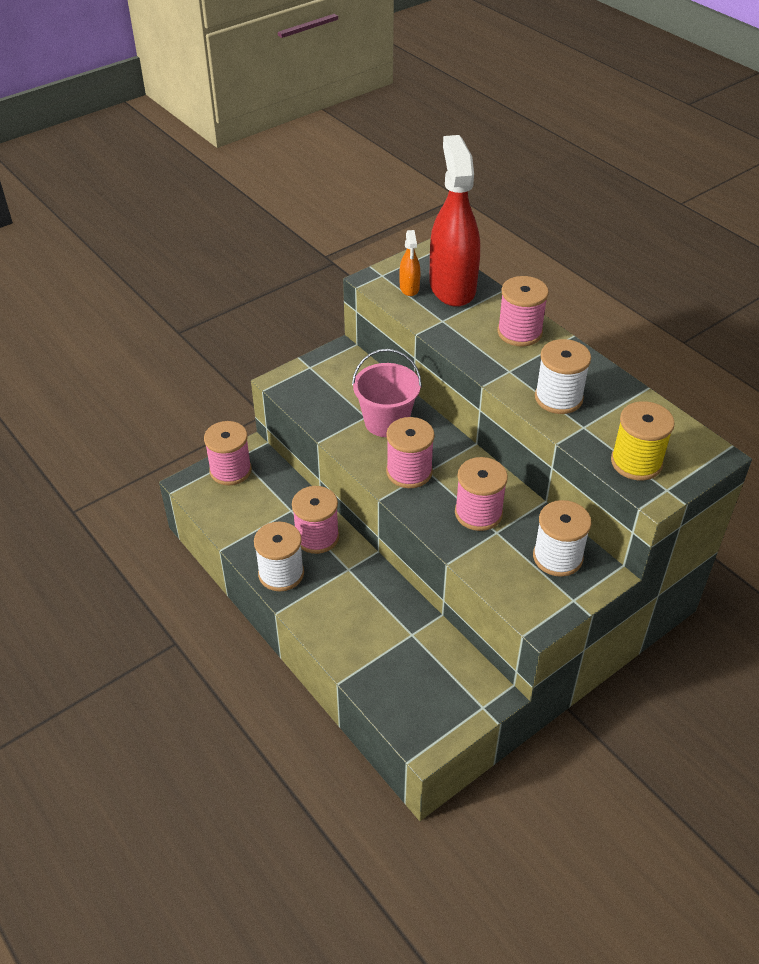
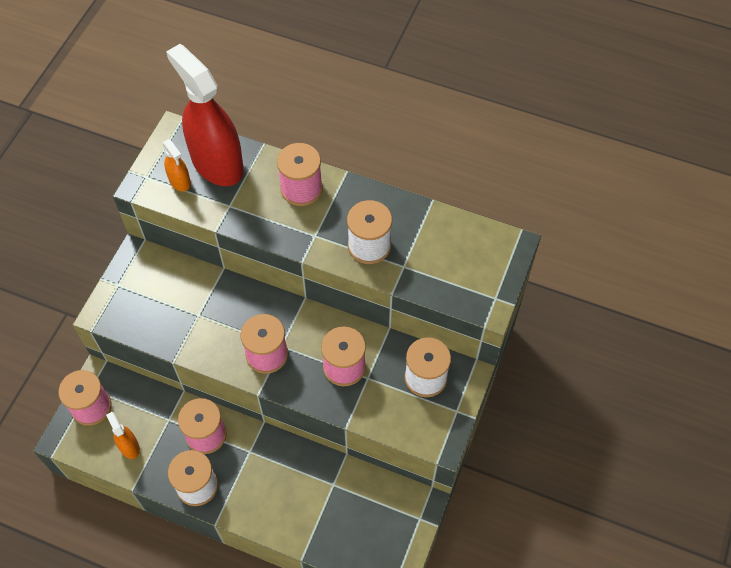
camera: 30 degrees left, 15 degrees up
(242, 515) = (129, 446): none -> orange spray bottle
(386, 422) = (219, 312): pink bucket -> none
(636, 462) = (460, 283): yellow spool -> none

